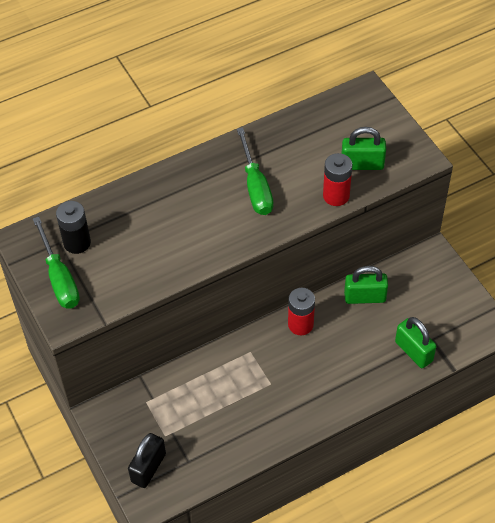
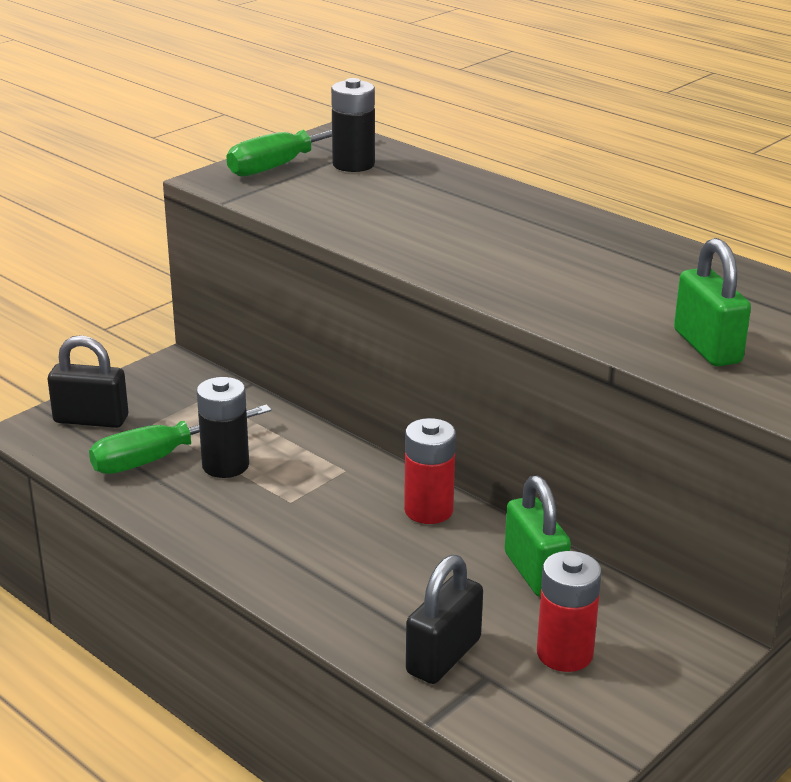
camera: 70 degrees right, 25 degrees down
(225, 407) = (225, 465): none -> black battery
(255, 186) = (565, 263): green screwdriver -> green screwdriver (162, 457)
(336, 196) = (608, 332): red battery -> red battery (564, 654)
(413, 351) = (443, 656): green padlock -> black padlock

